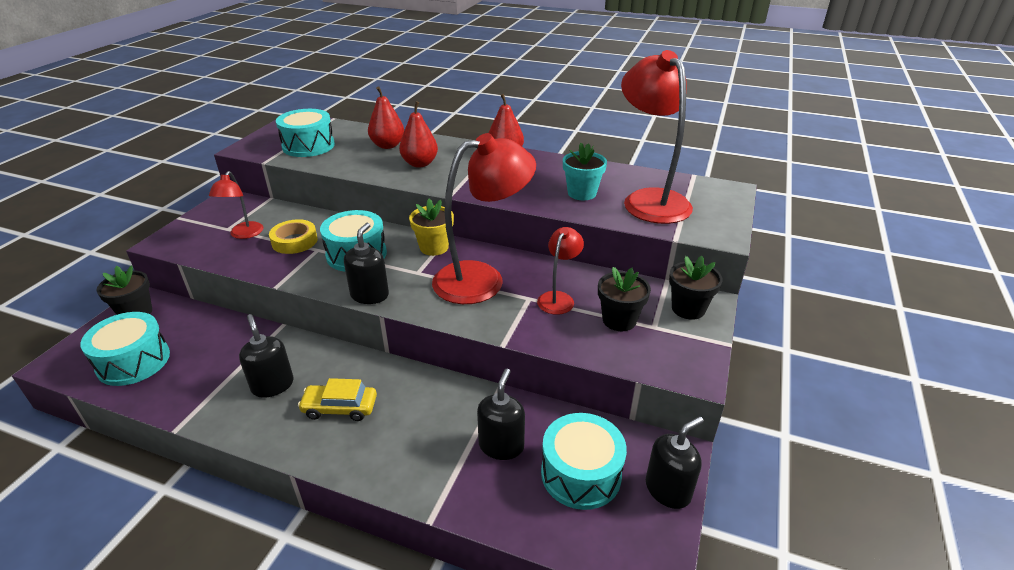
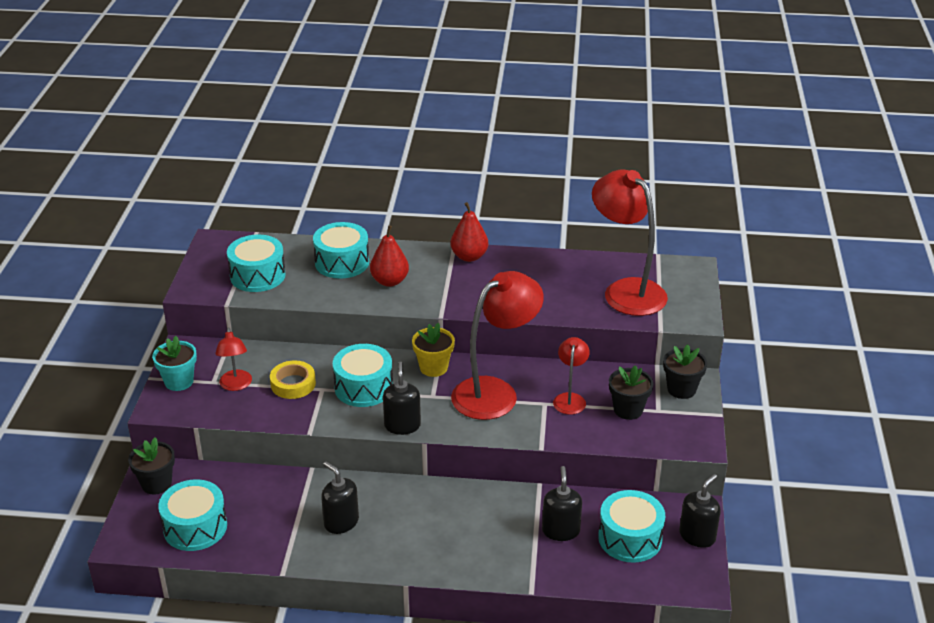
camera: 15 degrees left, 0 degrees up
(340, 408) = (412, 528): yellow car -> none
(387, 145) = (342, 262): red pear -> turquoise drum
(582, 193) = (563, 293): turquoise flower pot -> turquoise flower pot (179, 381)

